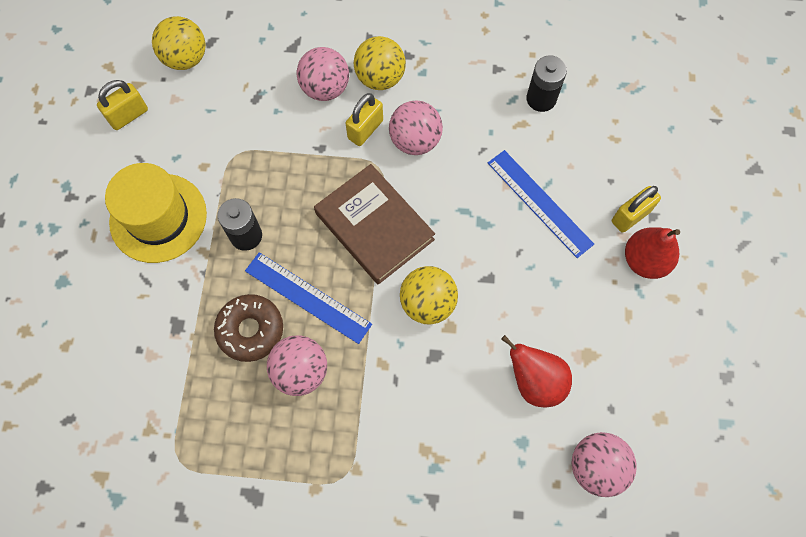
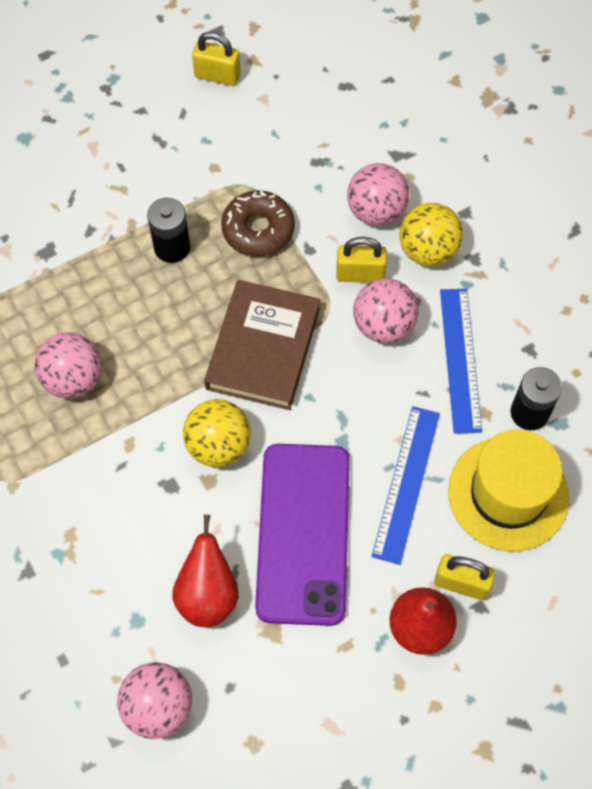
camera: 55 degrees right, 5 degrees down
(158, 218) = (137, 167): yellow hat -> yellow hat (508, 493)
(185, 58) = (311, 79): yellow ball -> none
(250, 330) = (84, 312): brown donut -> brown donut (258, 229)
(308, 297) = (149, 338): blue ruler -> blue ruler (460, 359)
(531, 289) = (303, 533): none -> purple phone

